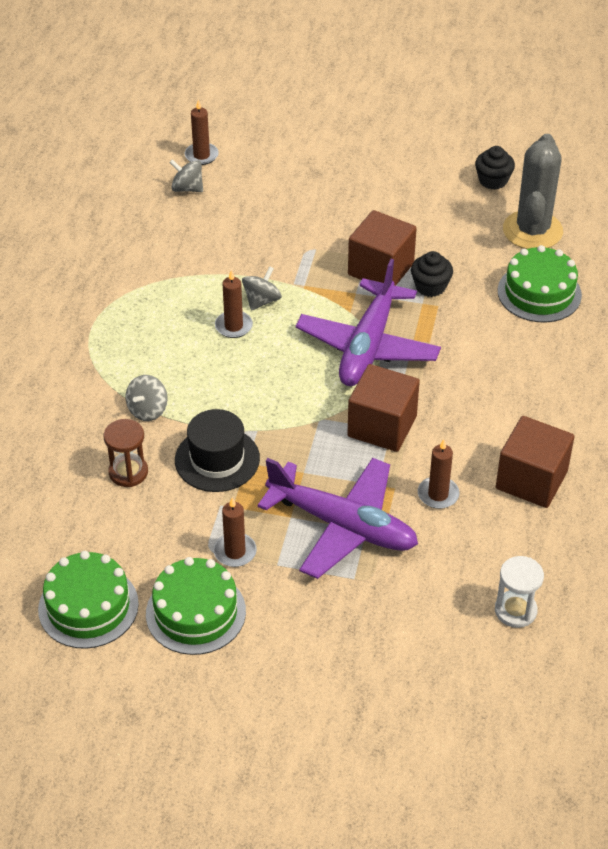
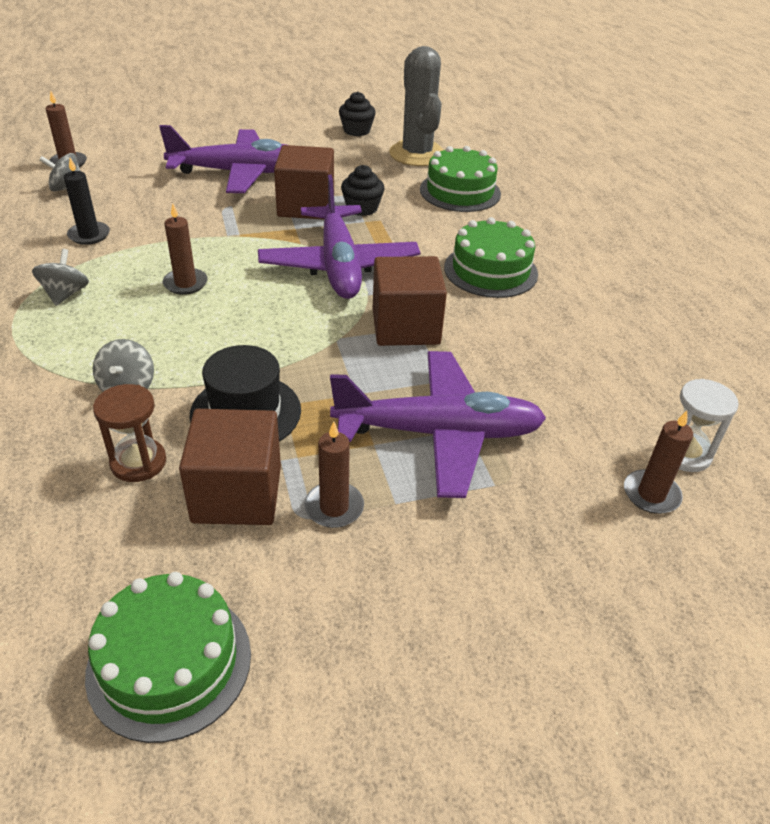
camera: 30 degrees left, 5 degrees down
(182, 250) = (89, 235): none -> black candle
(195, 612) = (332, 605): green cake -> green cake (490, 270)
(261, 301) = (203, 256): grey spinning top -> grey spinning top (65, 294)
(345, 210) = (240, 173): none -> purple plane
(438, 494) = (511, 370): brown candle -> brown candle (651, 494)
(531, 480) = (585, 329): brown cube -> brown cube (237, 494)

